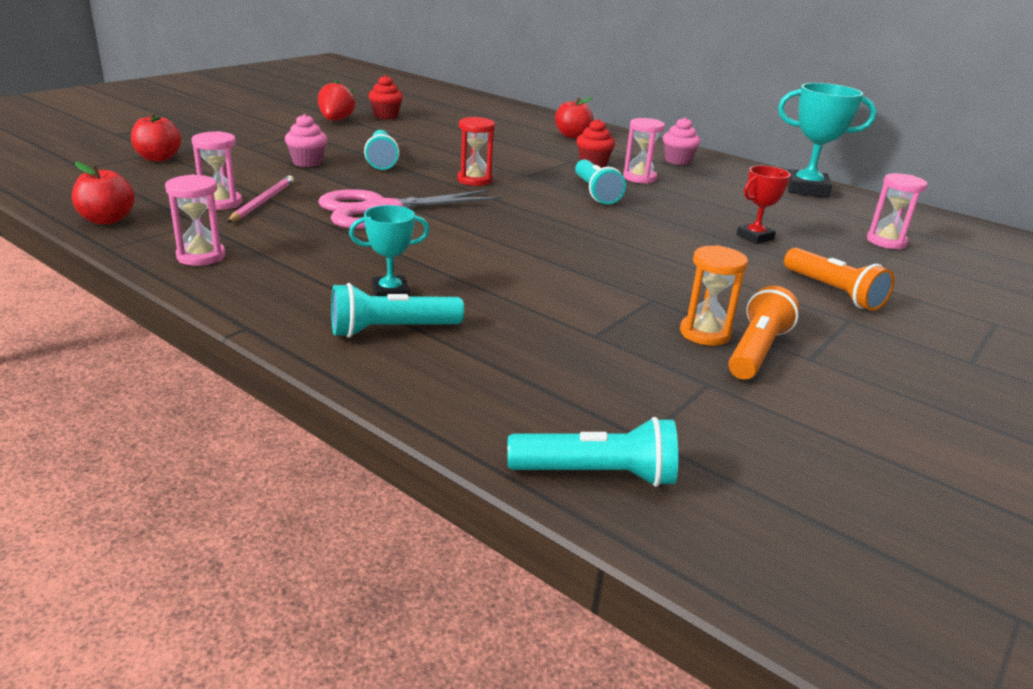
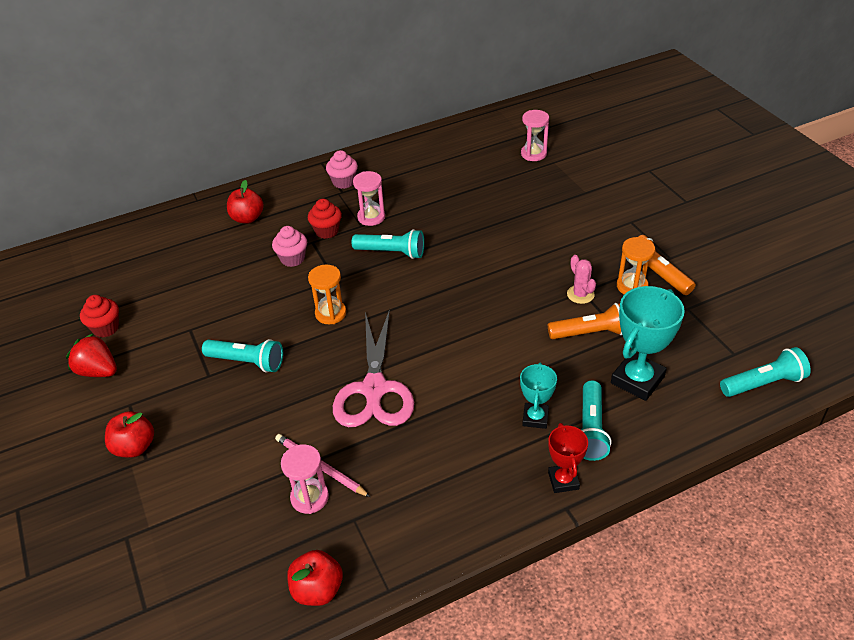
camera: 60 degrees left, 15 degrees up
(158, 158) = (148, 539): red apple -> red apple (134, 447)
(201, 256) = (430, 524): pink hourglass -> none
(307, 162) = (225, 417): pink cupcake -> pink cupcake (292, 259)
(474, 180) = (330, 313): red hourglass -> orange hourglass
(596, 474) = (763, 383): turquoise flashlight -> turquoise flashlight turned 45 degrees clockwise
(644, 298) = (580, 294): none -> pink cactus
(755, 237) = (506, 207): red trophy -> red trophy (563, 480)
(806, 189) = (433, 145): turquoise trophy -> turquoise trophy (637, 380)
(833, 292) = (595, 211): orange flashlight -> orange flashlight (591, 333)

